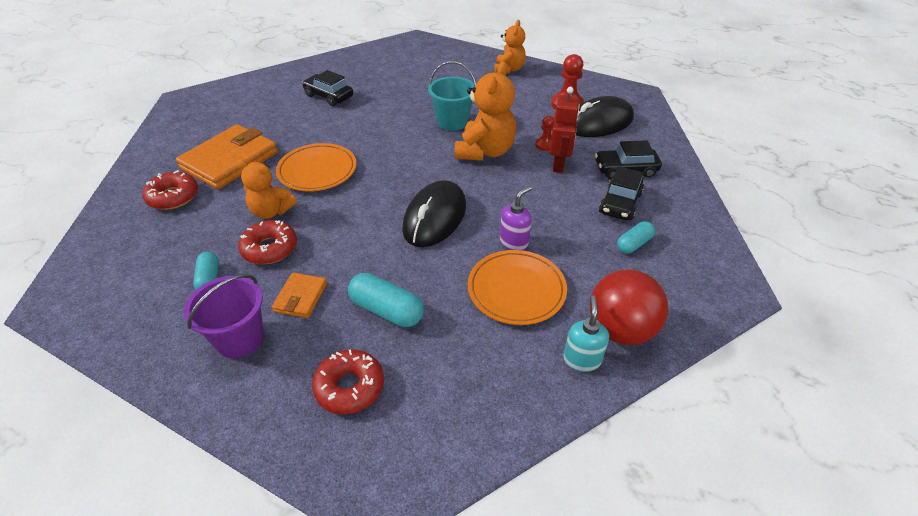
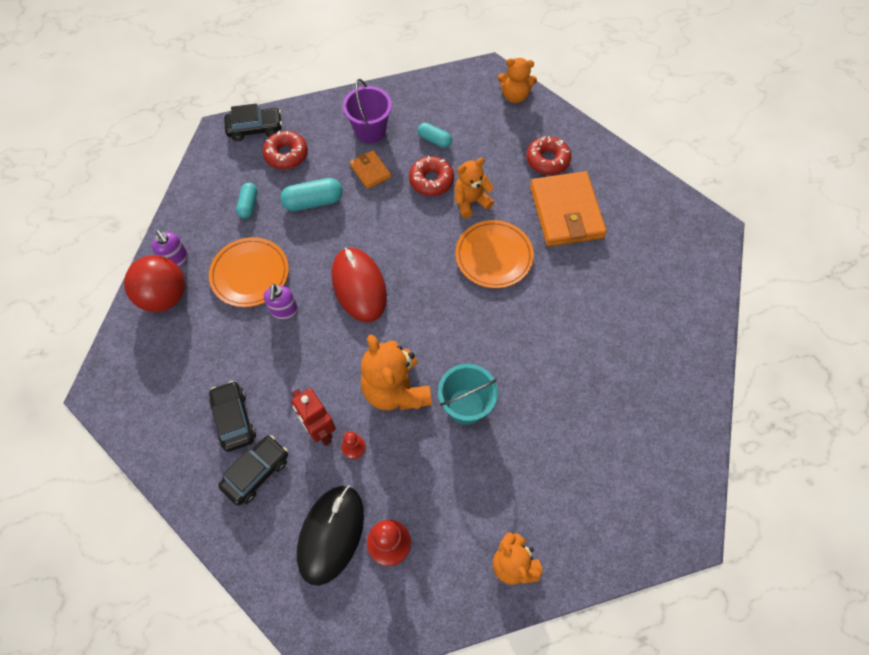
camera: 135 degrees right, 20 degrees up
(86, 262) = (515, 95): none -> orange teddy bear
(329, 96) = (615, 342): black car -> black car (255, 128)
(435, 218) = (359, 286): black mouse -> red mouse
(581, 359) = (176, 259): turquoise soap dispenser -> purple soap dispenser
(633, 244) = (196, 379): turquoise capsule -> turquoise capsule (248, 205)

